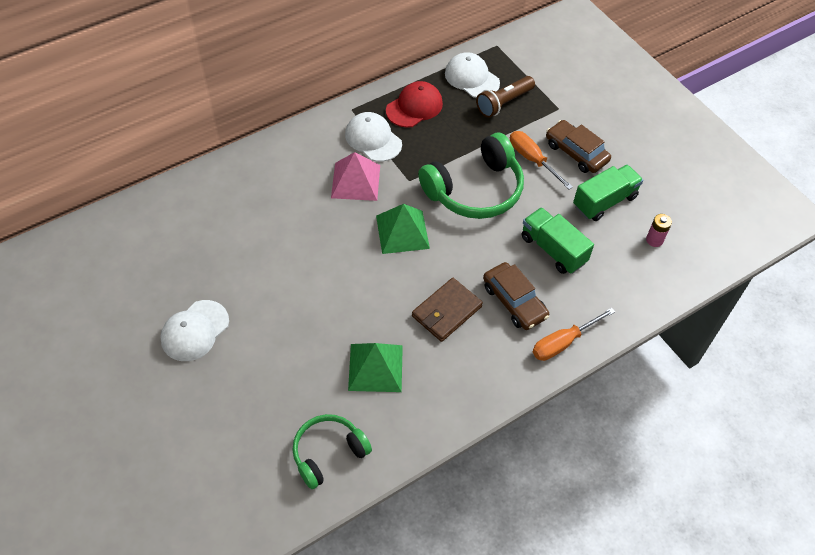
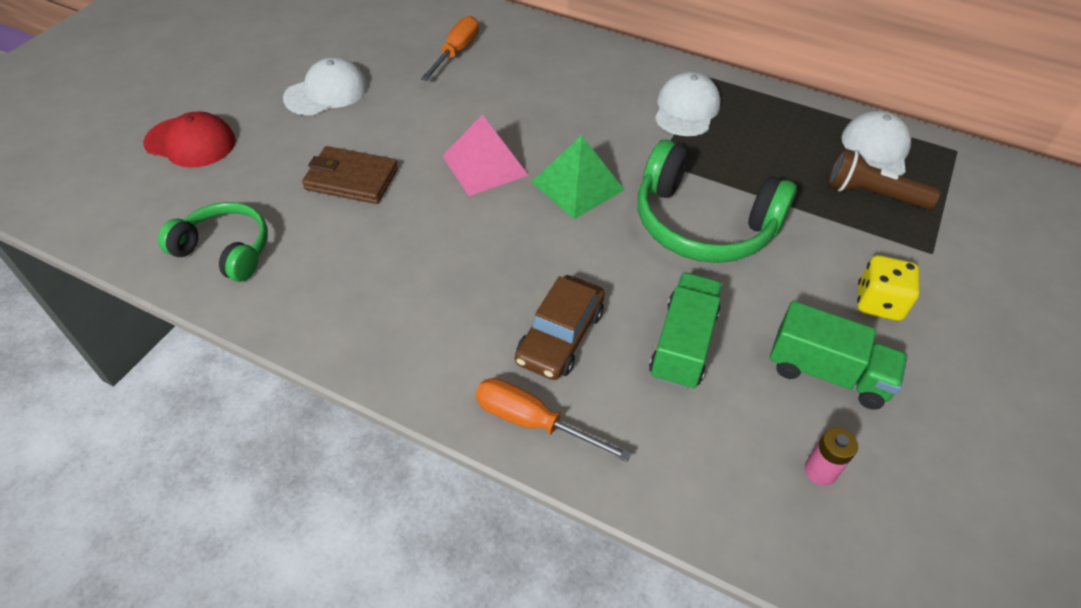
camera: 60 degrees right, 5 degrees down
(195, 331) = (326, 92): white cap -> white cap turned 135 degrees clockwise
(355, 181) = (613, 120): pink pyramid -> pink pyramid (485, 165)
(375, 367) = (365, 242): green pyramid -> none
(414, 107) = (770, 121): red cap -> red cap (191, 142)
(446, 311) = (491, 273): brown wallet -> brown wallet (351, 179)
(532, 160) = (812, 260): orange screwdriver -> orange screwdriver (456, 52)
(576, 152) = (878, 303): brown car -> yellow dice

